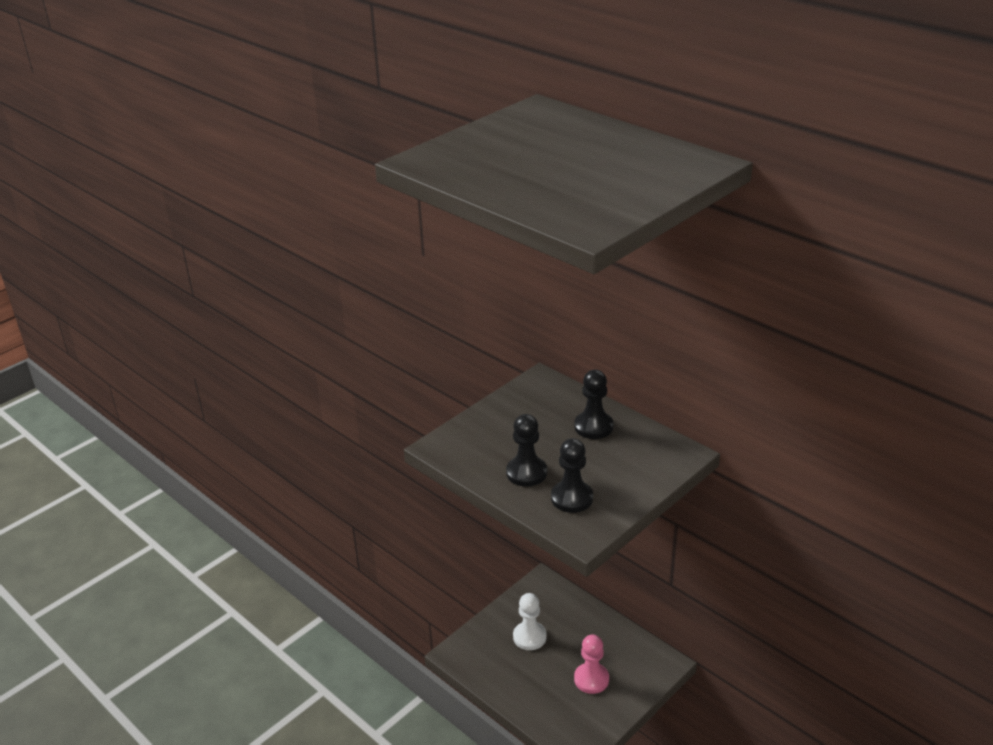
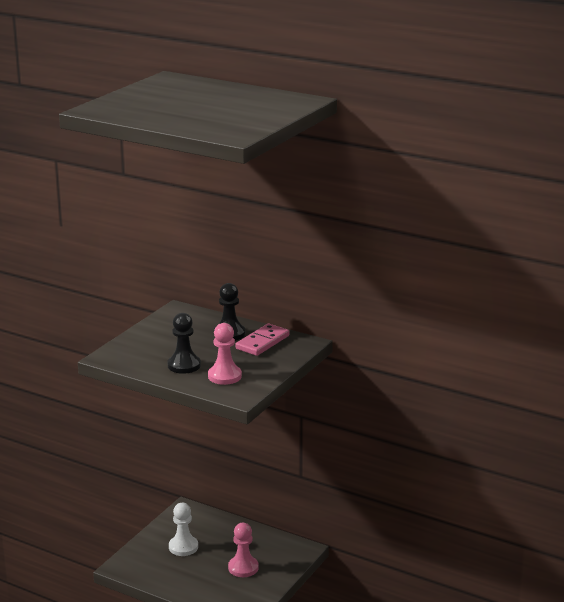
camera: 15 degrees left, 10 degrees down
(572, 498) = (224, 376): black pawn -> pink pawn
(631, 446) = (262, 342): none -> pink domino

